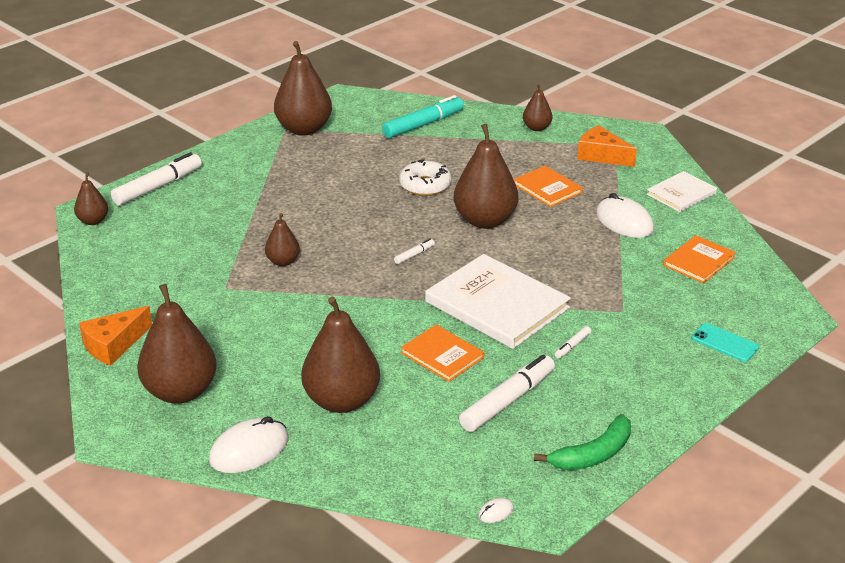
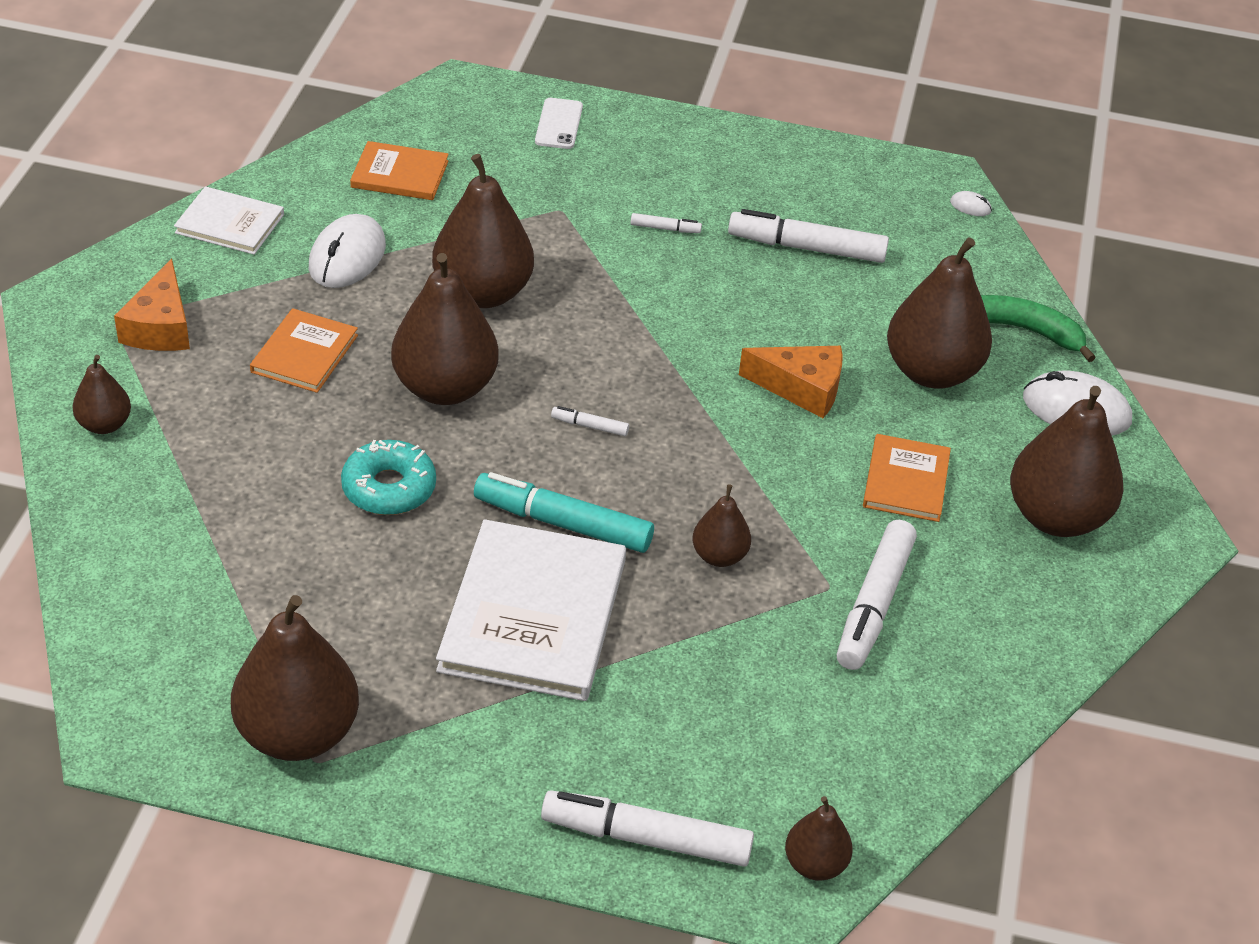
camera: 125 degrees left, 10 degrees up
(113, 345) = (1048, 635): orange cheese -> orange cheese (801, 388)
(199, 296) = (874, 604): none -> white marker
(423, 124) = (177, 571): turquoise marker -> turquoise marker (563, 523)
(425, 185) = (389, 488): white donut -> turquoise donut
(442, 355) = (777, 323): orange book -> orange book (906, 481)
(497, 305) = (637, 311): white book -> white book (533, 614)
(557, 256) = (482, 293): none -> brown pear
(593, 454) = (829, 169): green banana -> green banana (1025, 330)
(724, 343) = (559, 124): turquoise phone -> white phone

